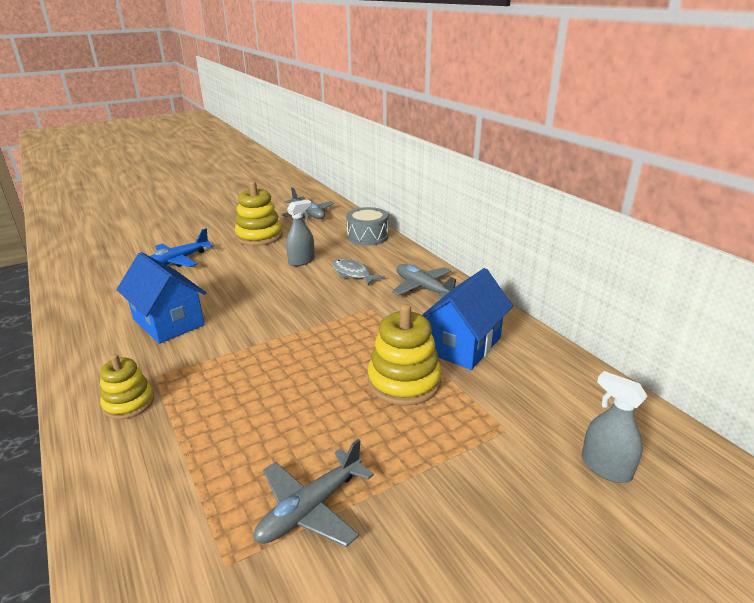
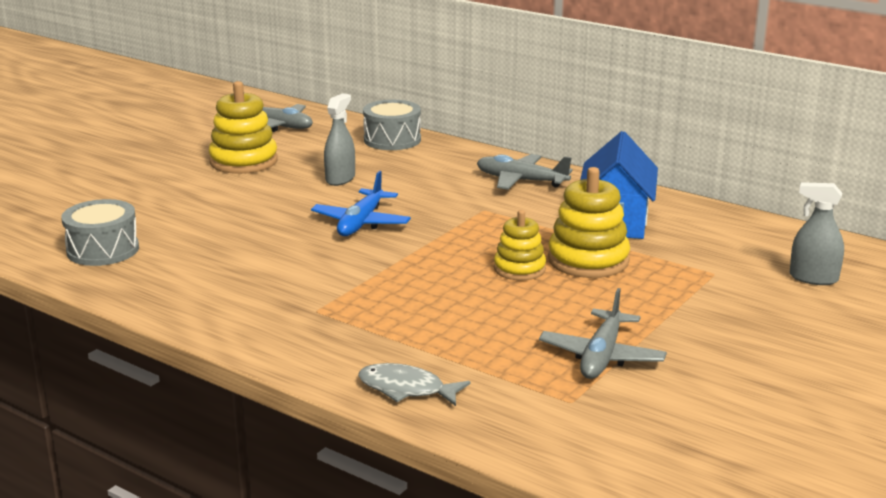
camera: 25 degrees left, 5 degrees down
(101, 286) = (103, 250): none -> grey drum
(129, 403) = (320, 335): yellow stacking toy -> yellow stacking toy (519, 269)
(168, 322) = (256, 265): blue house -> none
(178, 261) = (168, 206): blue plane -> blue plane (361, 223)
(353, 274) = (422, 181): grey fish -> grey fish (406, 389)

